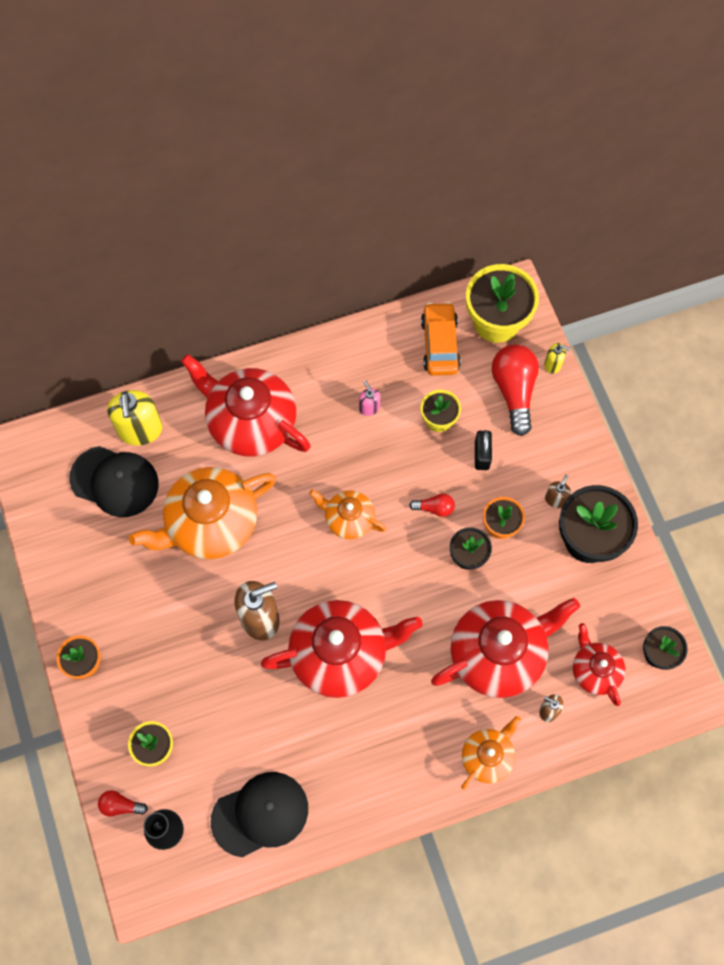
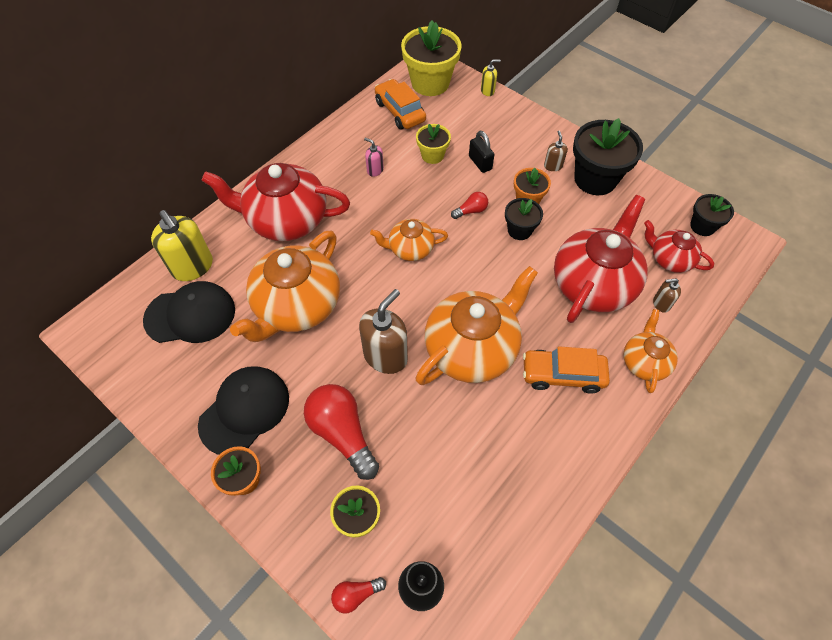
camera: 30 degrees left, 10 degrees down
(260, 814) = (494, 521): black cap -> black cap (244, 410)
(340, 654) = (472, 348): red teapot -> orange teapot
(404, 725) = (562, 375): none -> orange car
(514, 391) = (473, 116): red light bulb -> red light bulb (342, 433)

